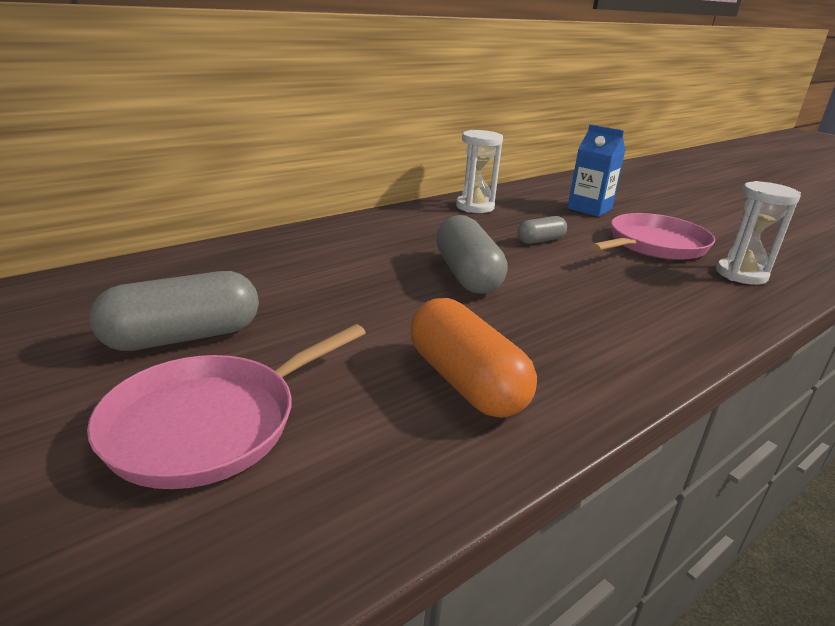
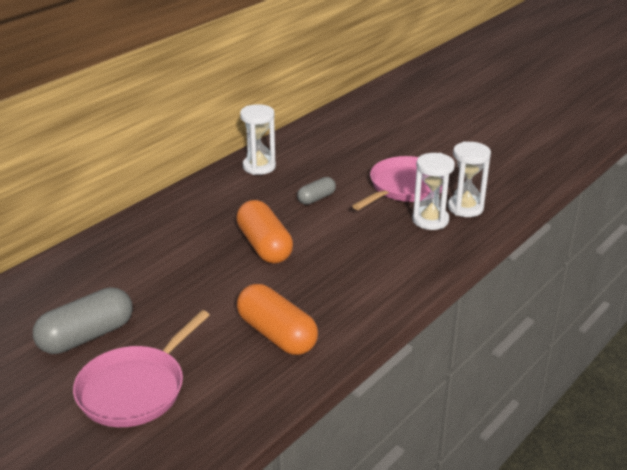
camera: 10 degrees left, 5 degrees up
(467, 275) = (264, 246): grey capsule -> orange capsule
(589, 209) = (355, 151): blue carton -> none
(694, 280) = (430, 220): none -> white hourglass

